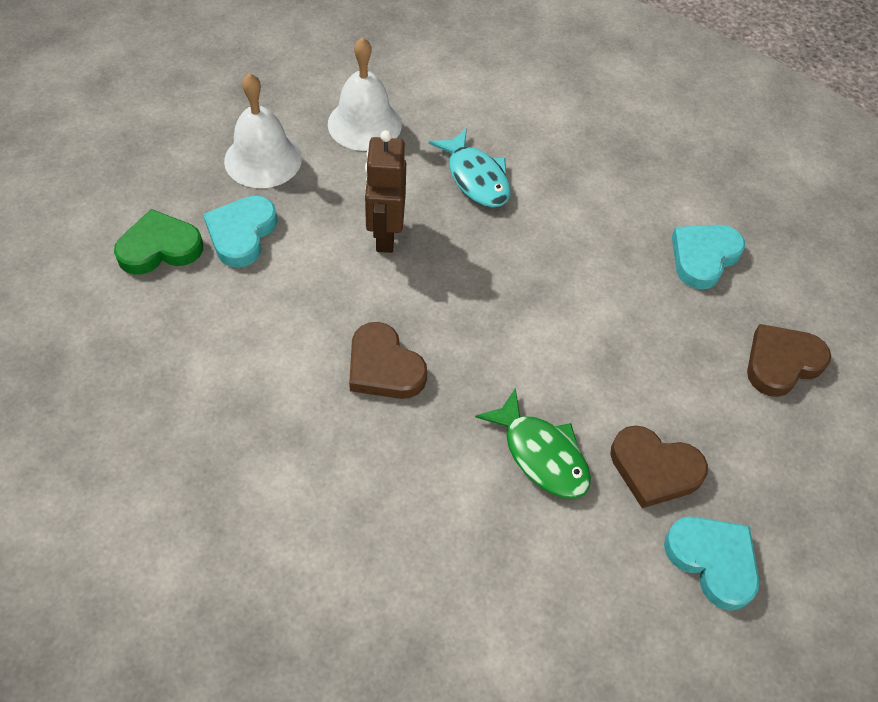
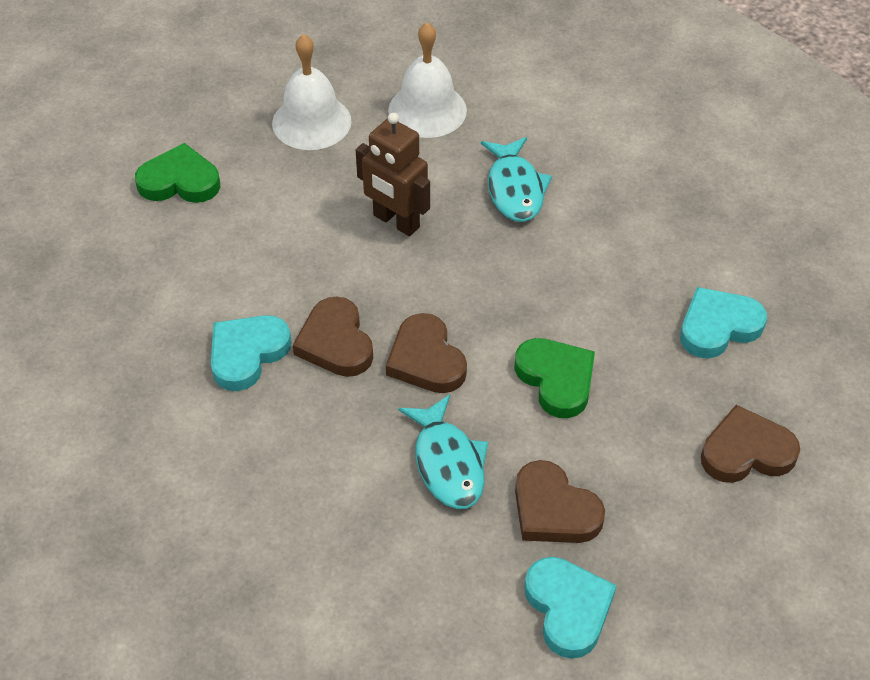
camera: 25 degrees right, 5 degrees down
(241, 233) = (260, 187): turquoise heart -> turquoise heart (247, 354)
(385, 235) = (396, 222): brown robot -> brown robot turned 75 degrees counterclockwise
(474, 359) = (426, 359): none -> brown heart
(541, 454) = (447, 463): green fish -> turquoise fish
(596, 344) = (556, 379): none -> green heart

